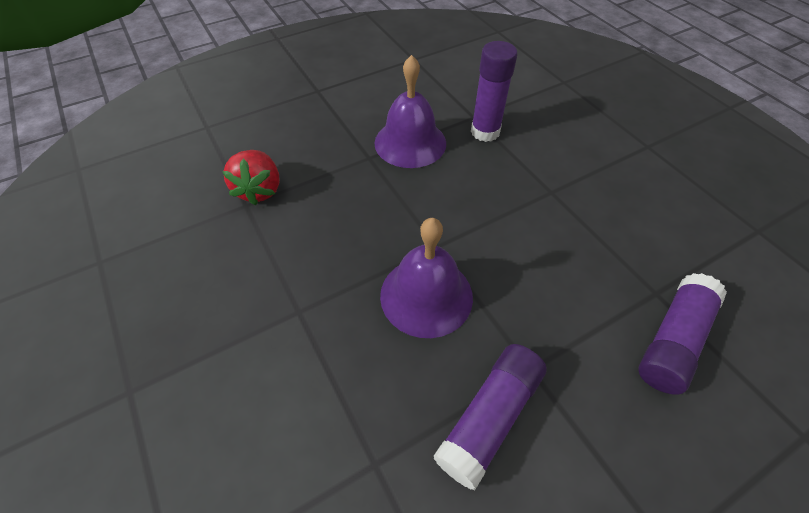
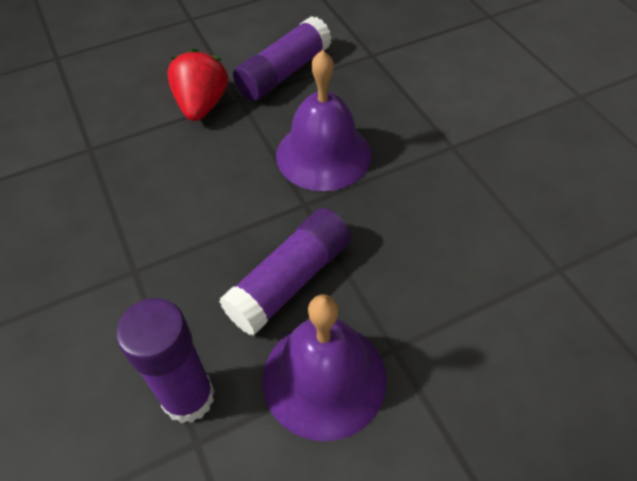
camera: 175 degrees left, 0 degrees up
(259, 190) = (550, 293): red strawberry -> red strawberry (202, 105)
(673, 340) = (105, 112): purple glue stick -> purple glue stick (290, 281)

